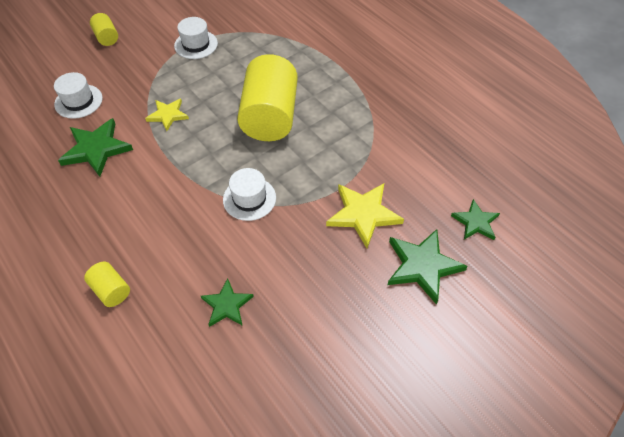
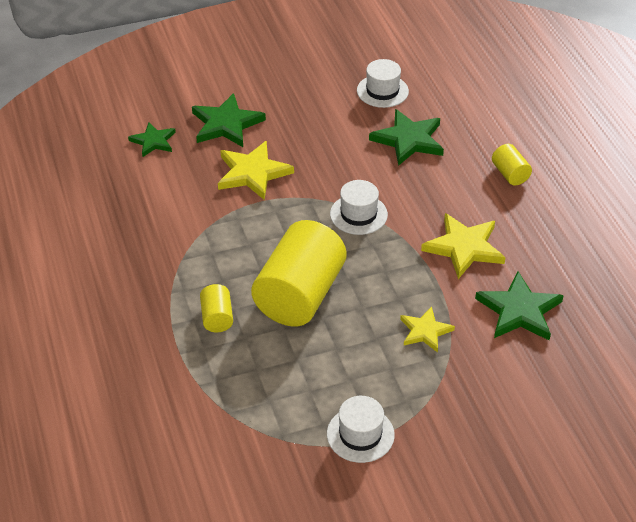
camera: 160 degrees left, 10 degrees down
(78, 101) = (541, 384): white hat -> white hat (382, 91)
(107, 37) = (496, 489): yellow cylinder -> yellow cylinder (217, 318)
(148, 192) = (464, 247): none -> yellow star
(227, 305) = (409, 140): green star -> green star, size x1.60

